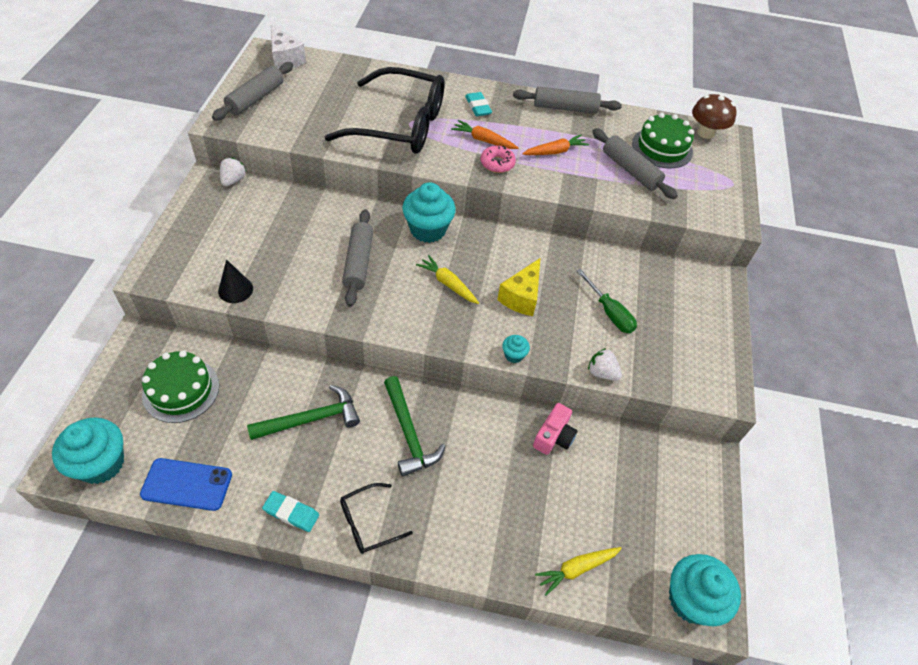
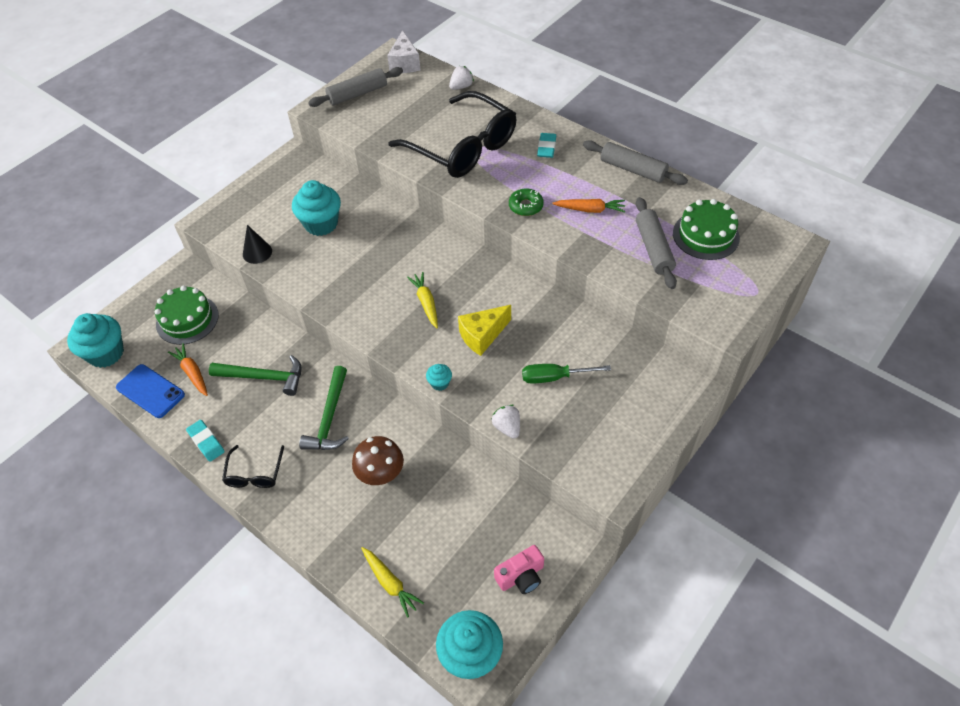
camera: 35 degrees right, 0 degrees up
(233, 180) = (311, 161): white strawberry -> white strawberry (461, 87)
(358, 263) = (364, 260): grey rolling pin -> none
(368, 523) = (254, 474): black glasses -> black glasses turned 90 degrees counterclockwise
(428, 229) = (441, 250): turquoise cupcake -> turquoise cupcake (321, 224)
(483, 140) = (528, 181): orange carrot -> orange carrot (192, 373)
(497, 163) = (526, 206): pink donut -> green donut
(554, 436) = (447, 469): pink camera -> pink camera (521, 576)
(576, 569) = (390, 583): yellow carrot -> yellow carrot turned 135 degrees counterclockwise
(609, 312) = (554, 377): green screwdriver -> green screwdriver turned 90 degrees clockwise
(705, 132) = (768, 233): brown mushroom -> brown mushroom (381, 474)

